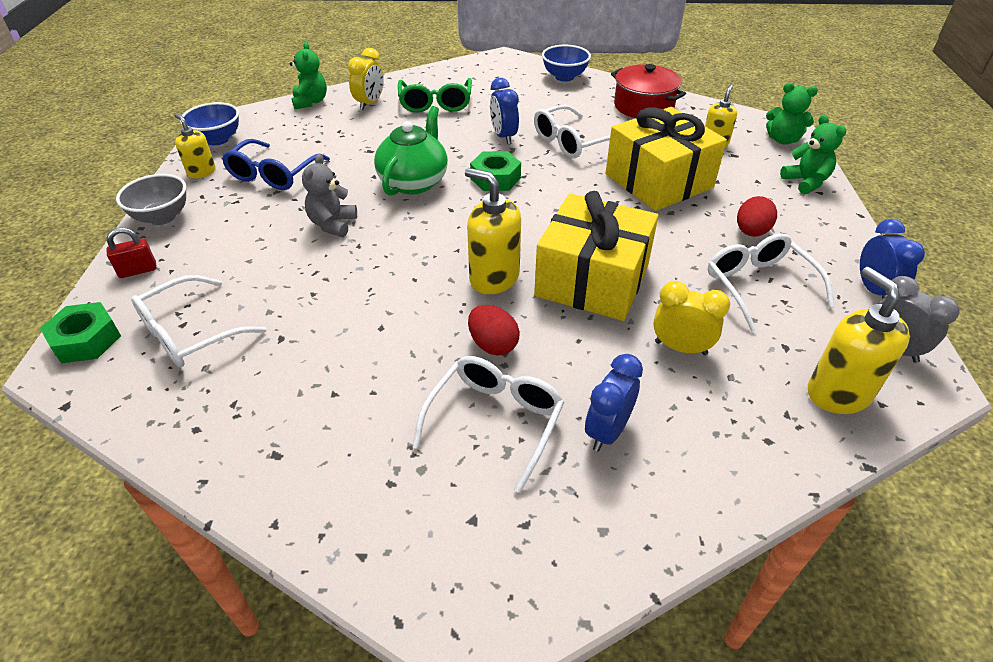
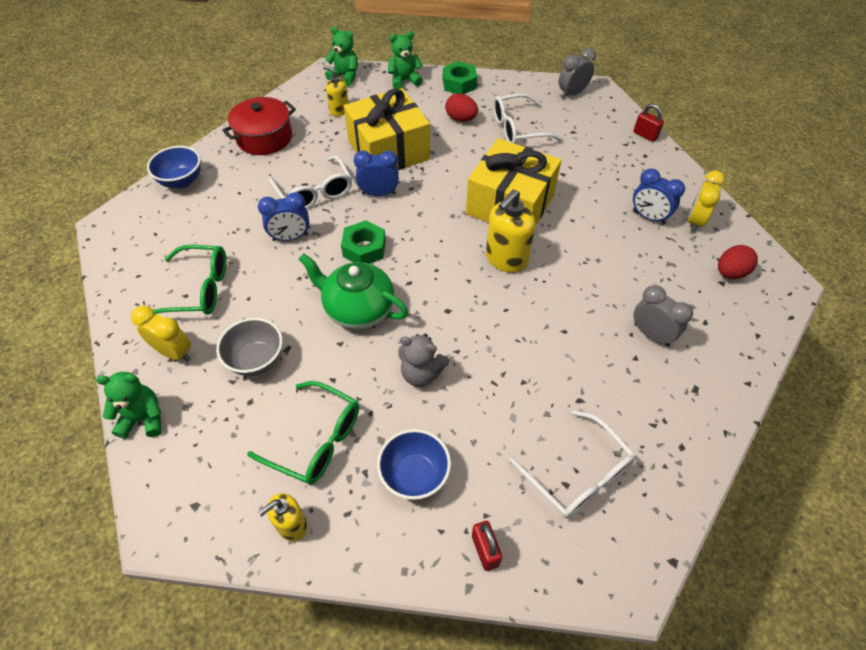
camera: 85 degrees left, 10 degrees up
(86, 340) = (591, 571): green nut -> green nut (459, 84)
(162, 217) = (386, 550): grey bowl -> grey bowl (256, 360)
(217, 139) = (211, 522): blue bowl -> blue bowl (414, 475)
(273, 175) = (317, 440): blue glasses -> green glasses
(370, 413) = (651, 335): none -> grey clock
(493, 345) = (579, 264): red egg -> red egg (730, 273)
(495, 420) = (648, 267): white glasses -> none
(680, 348) = (577, 174): yellow clock -> yellow clock (695, 221)
(783, 140) = (345, 76): green teddy bear -> green teddy bear turned 90 degrees counterclockwise
(828, 445) = (645, 135): none -> red padlock
(838, 393) = (608, 122): yellow soap dispenser -> none
(873, 290) = (523, 86): blue clock -> blue clock (379, 193)

